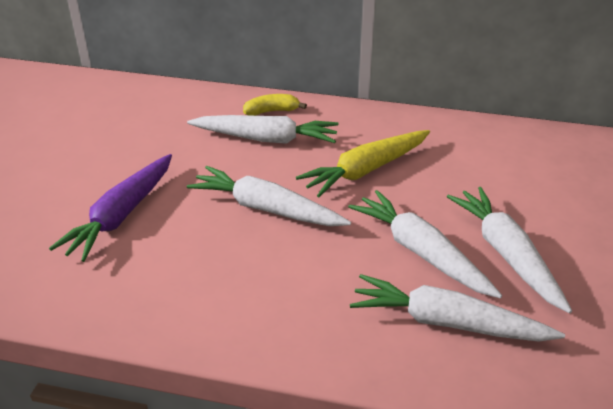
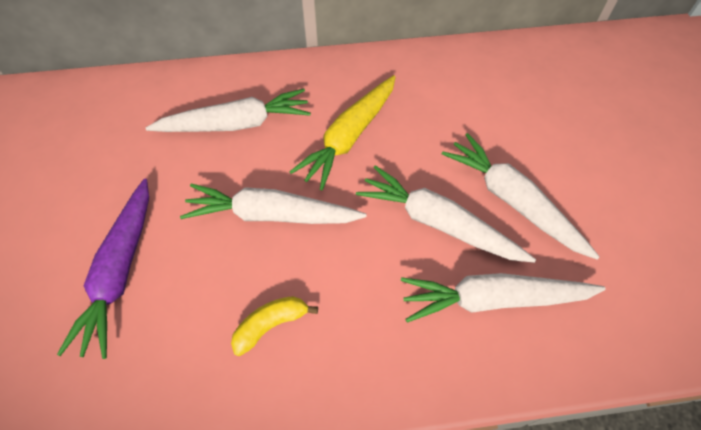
camera: 20 degrees left, 20 degrees up
(272, 111) = (228, 86): yellow banana -> yellow banana (271, 325)

